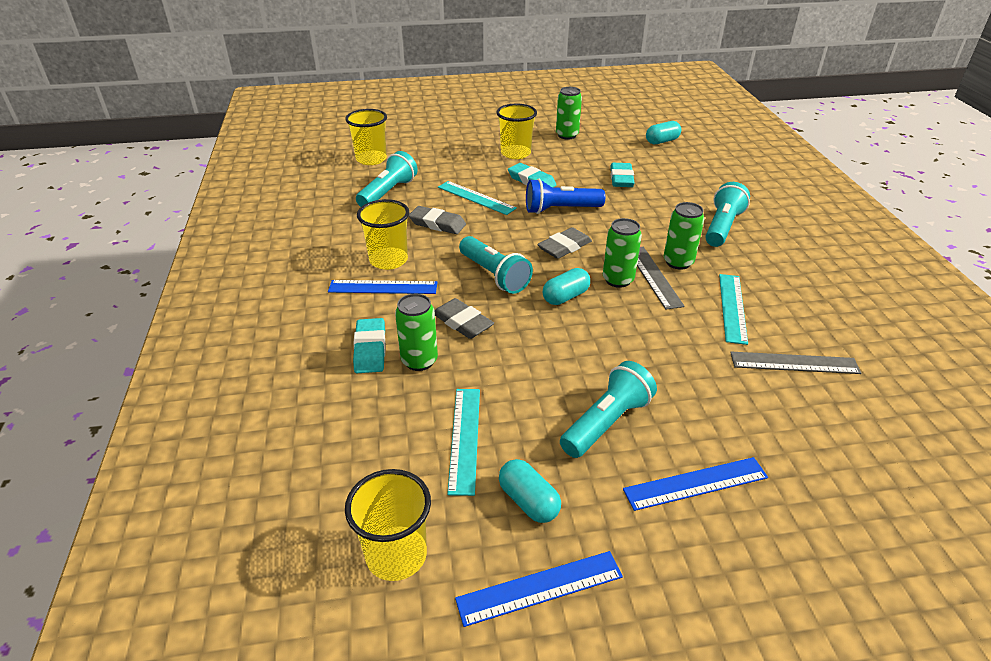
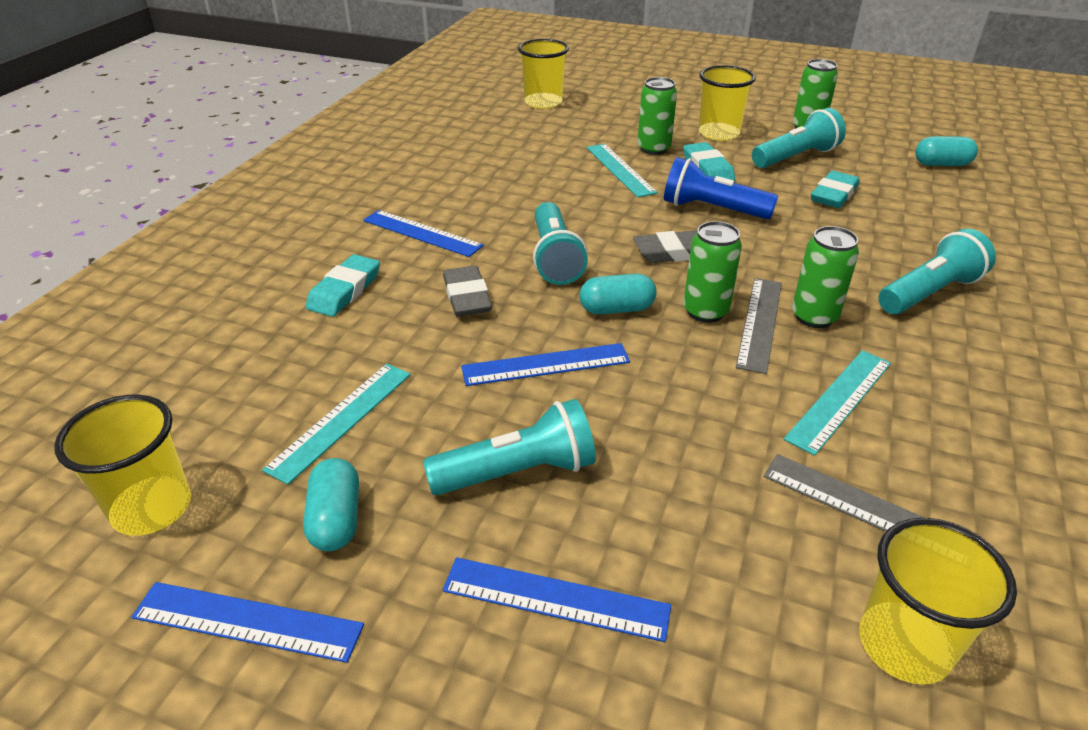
camera: 30 degrees right, 0 degrees up
(388, 192) = (526, 140): turquoise flashlight -> turquoise flashlight (796, 157)
(388, 260) = (456, 208): yellow cup -> yellow cup (904, 645)
(419, 361) = (380, 320): green can -> green can (653, 149)
(437, 224) = (547, 185): grey eraser -> none
(558, 349) = (546, 365): none -> blue ruler

